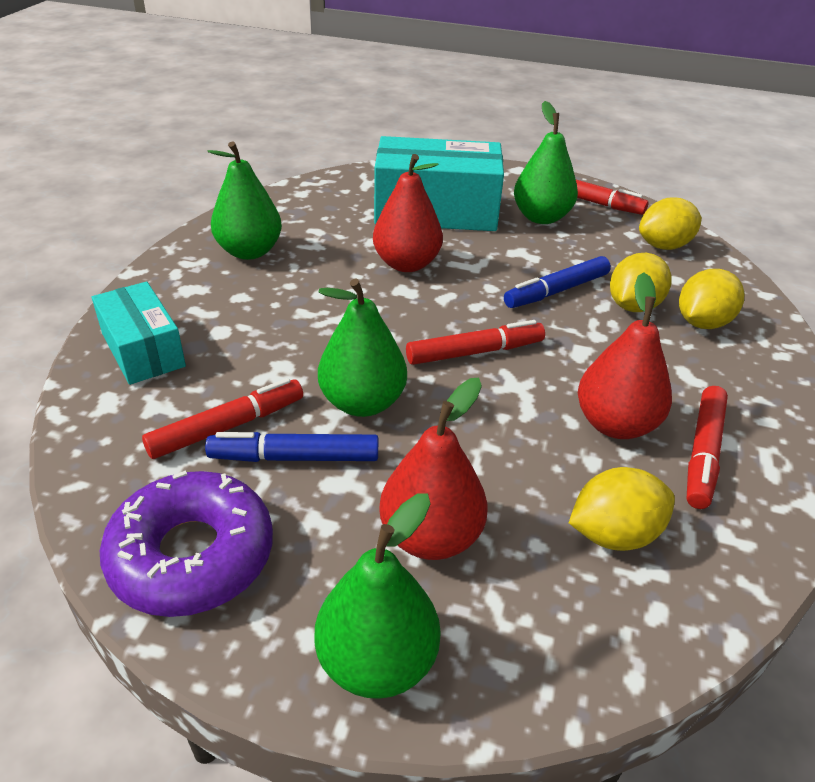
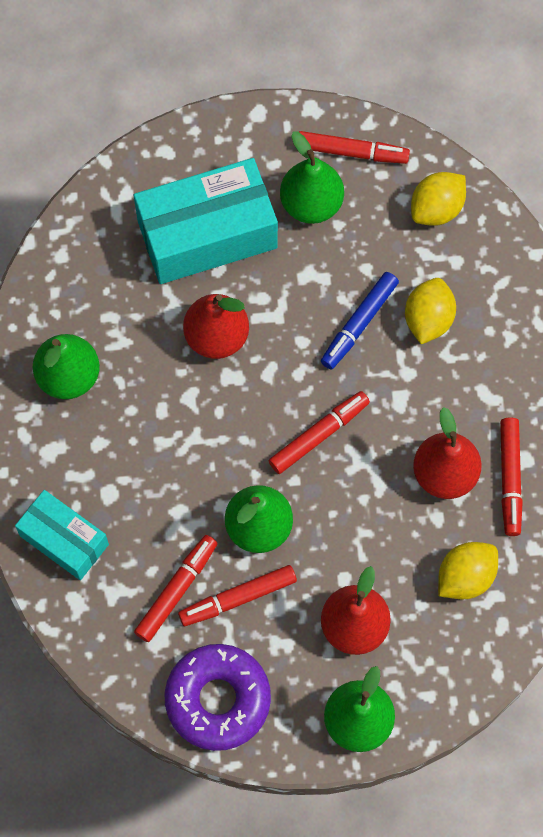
camera: 20 degrees left, 30 degrees up
(294, 457) = (238, 598): blue marker -> red marker
(702, 323) = (488, 320): yellow lemon -> none

